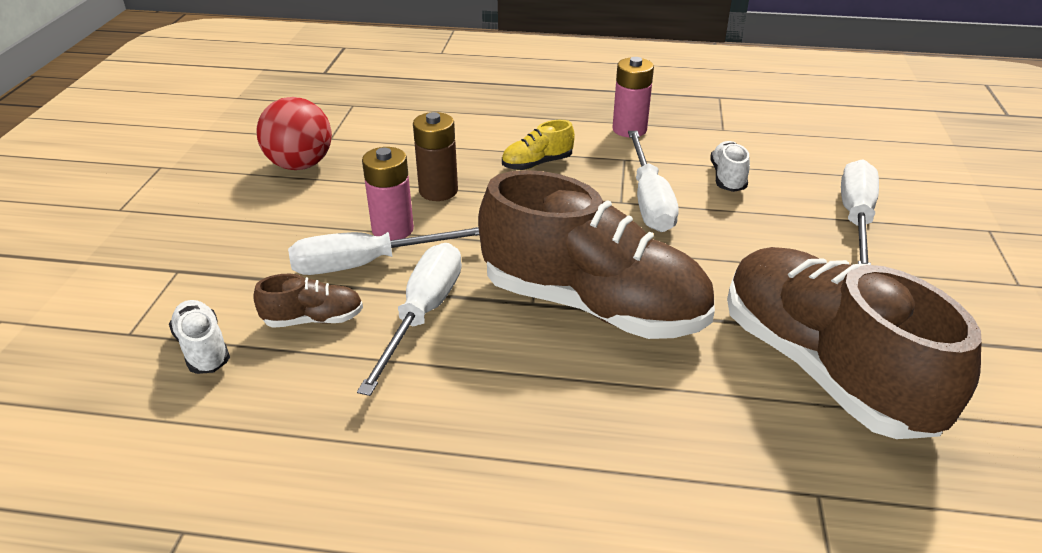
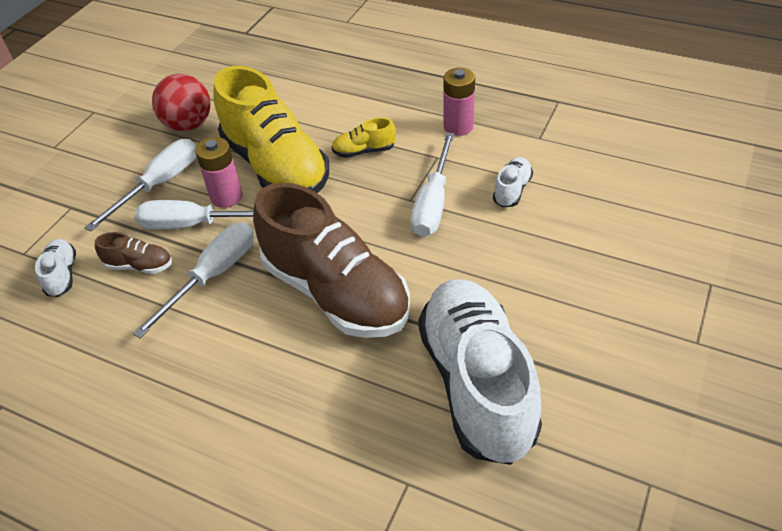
camera: 20 degrees right, 10 degrees up
(438, 191) = (276, 166): brown battery -> yellow shoe
(822, 367) = (476, 383): brown shoe -> white shoe
(856, 218) = (597, 250): white screwdriver -> white screwdriver (159, 185)

